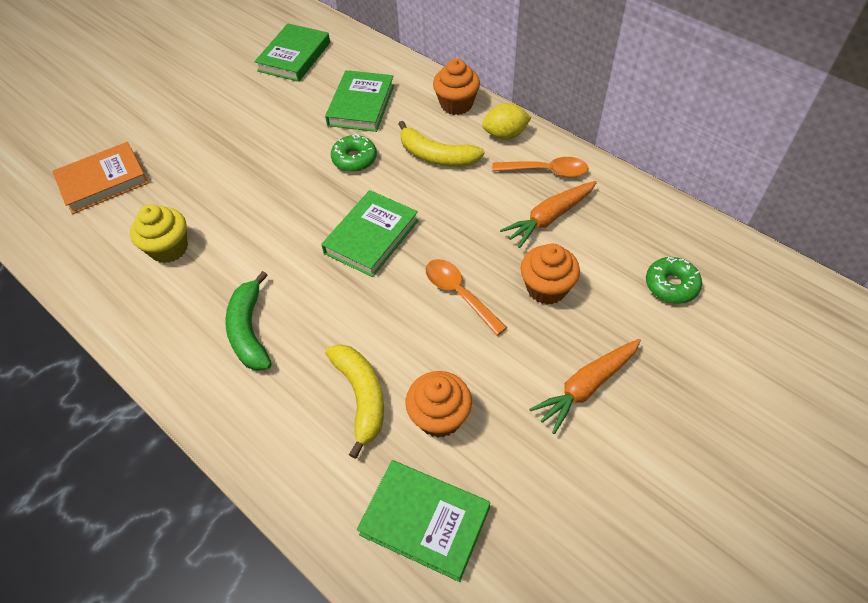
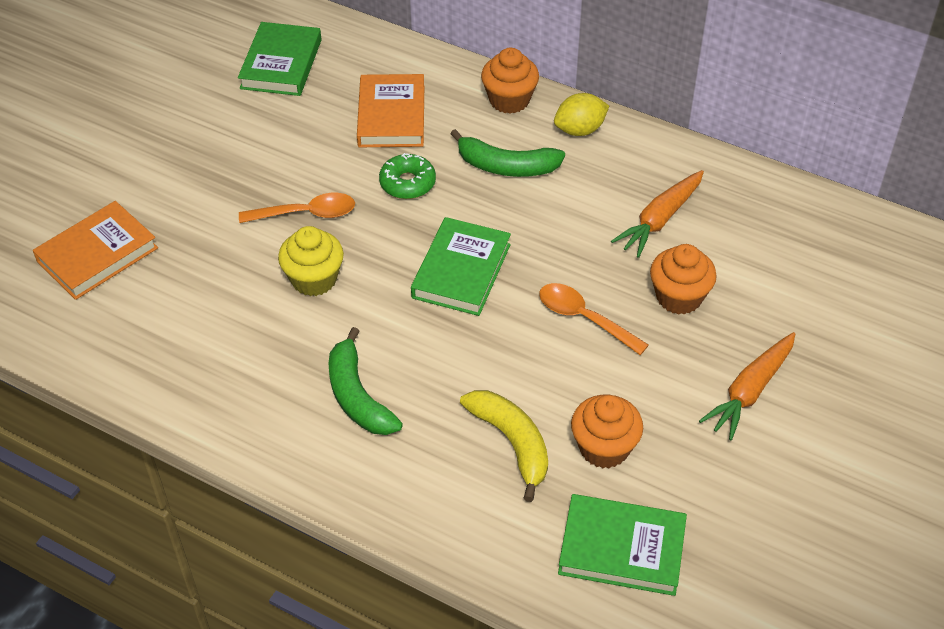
camera: 15 degrees left, 5 degrees down
(169, 248) = (220, 321): yellow cupcake -> yellow cupcake (314, 279)
(361, 105) = (391, 116): green book -> orange book
(436, 156) = (506, 166): yellow banana -> green banana
(546, 171) = (641, 166): orange spoon -> orange spoon (306, 214)
(671, 285) = (812, 273): green donut -> none

